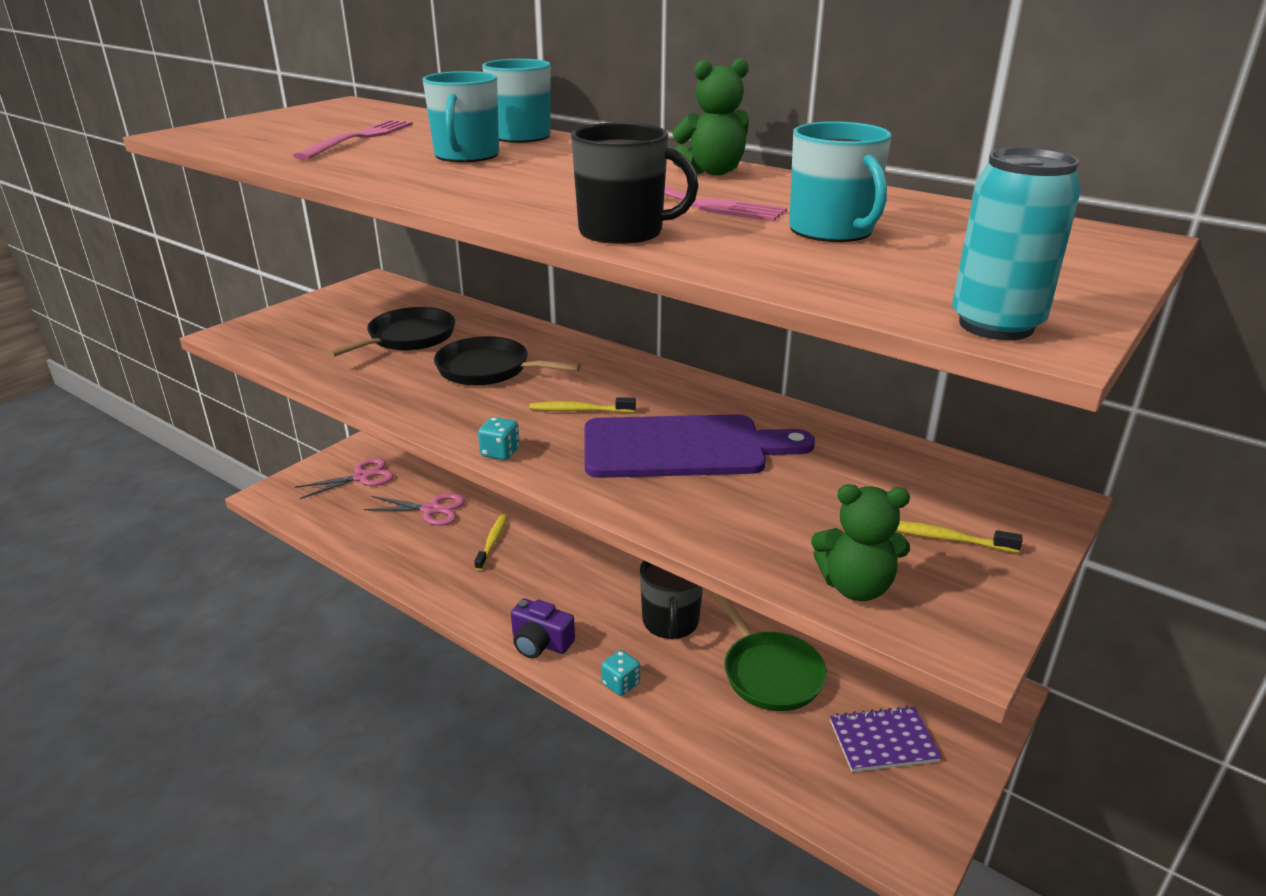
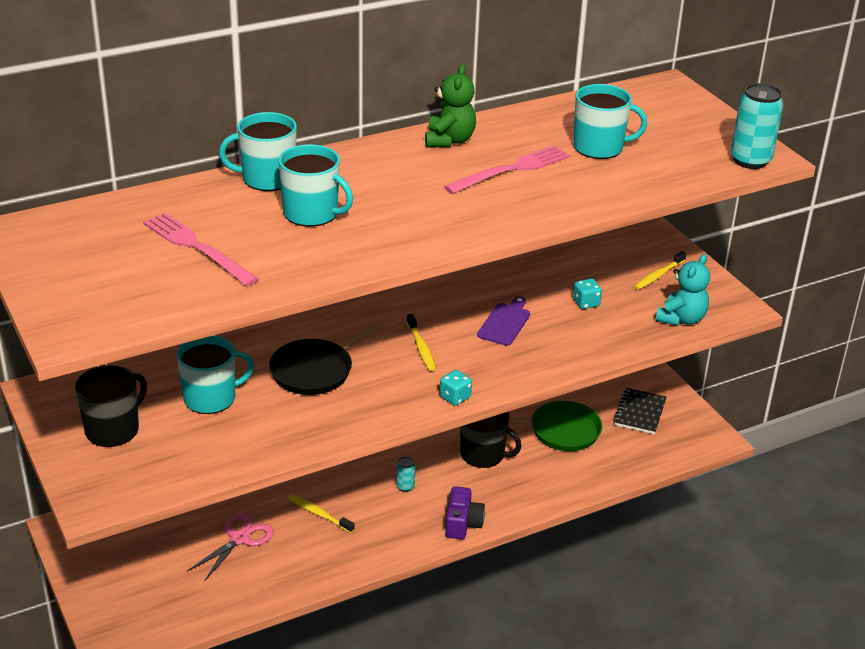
camera: 65 degrees left, 5 degrees up
(362, 477) = (140, 572): pink scissors -> none
(408, 338) = (211, 398): black pan -> turquoise mug
(540, 643) = (462, 523): purple camera -> purple camera turned 45 degrees counterclockwise
(572, 582) = (405, 486): none -> turquoise can
(580, 410) = (421, 347): yellow toothbrush -> yellow toothbrush turned 45 degrees counterclockwise
(621, 684) = (528, 498): turquoise dice -> turquoise dice (586, 303)
(623, 231) = (553, 204): black mug -> black mug (113, 429)
(682, 447) = (505, 323): purple cutting board -> purple cutting board, size x0.49
(855, 587) = (681, 319): green teddy bear -> turquoise teddy bear
(883, 741) = (640, 412): purple notebook -> black notebook

